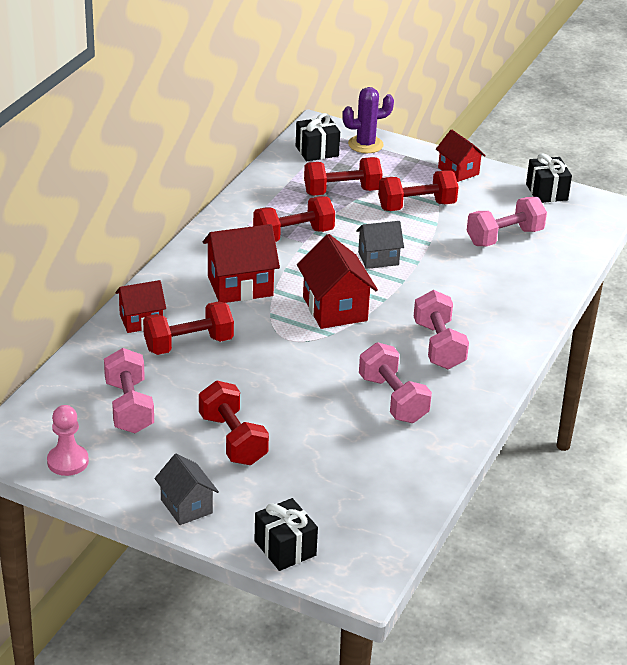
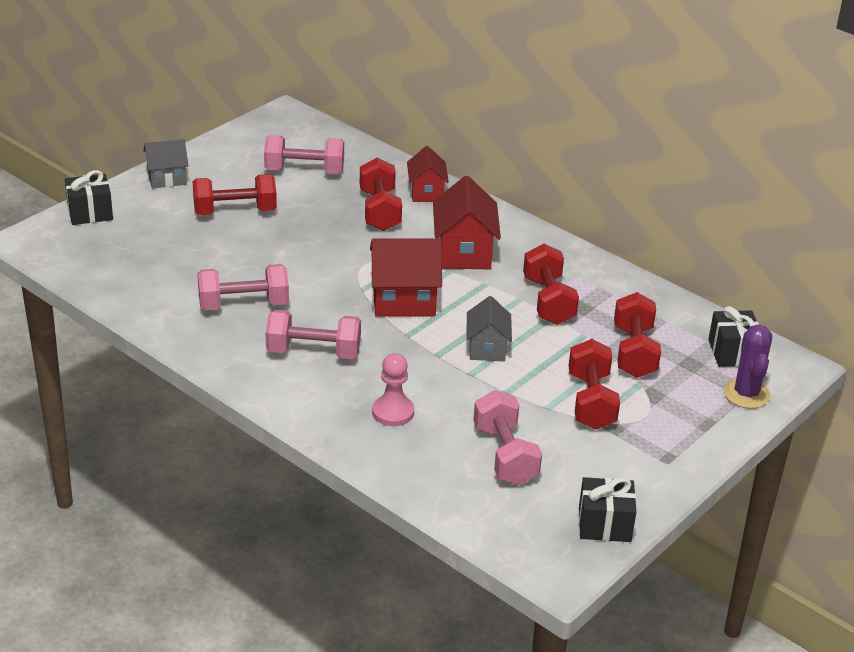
camera: 105 degrees right, 0 degrees up
(68, 461) = (251, 137): pink pawn -> pink pawn (393, 412)
(458, 171) = (670, 457): red house -> none

